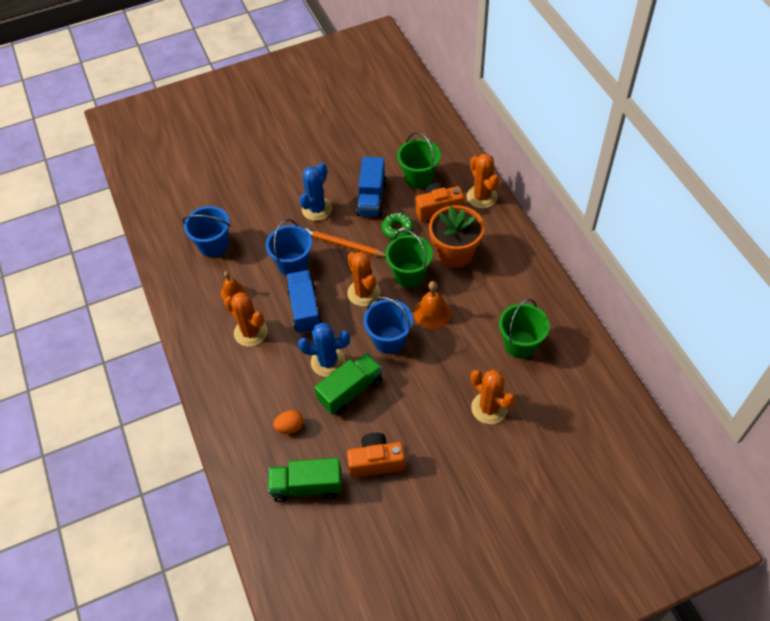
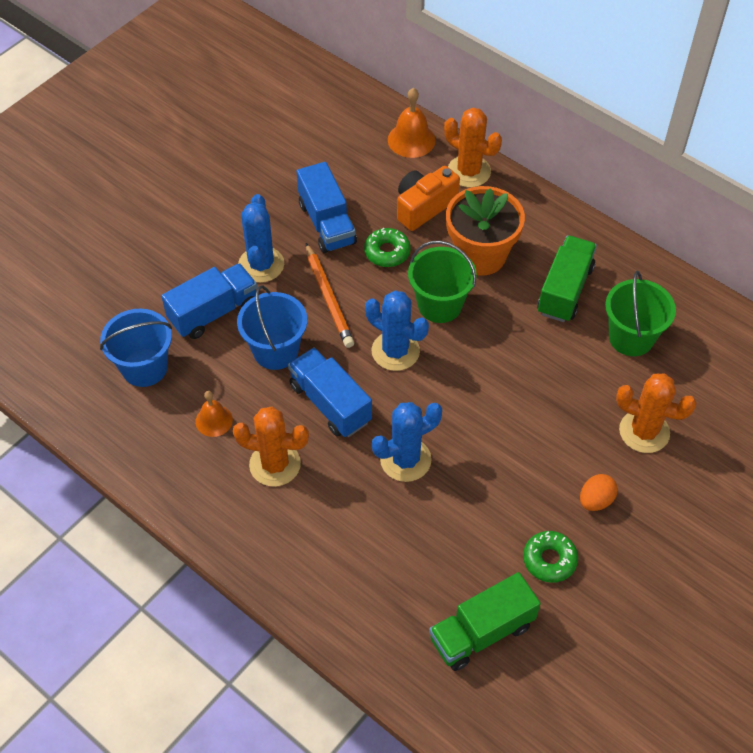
camera: 30 degrees left, 0 degrees up
(272, 227) = (213, 312): none -> blue truck
(290, 427) = (410, 566): orange egg -> orange egg (595, 500)
(344, 245) = (328, 298): orange pencil -> orange pencil turned 105 degrees counterclockwise
(350, 391) = (459, 484): green truck -> green truck (565, 290)
(364, 293) = (395, 351): orange cactus -> blue cactus
(376, 461) = (549, 560): orange camera -> green donut
(389, 340) = (467, 398): blue bucket -> none
(419, 178) = (372, 175): green bucket -> none
(432, 313) = (500, 342): orange bell -> orange bell (411, 140)

